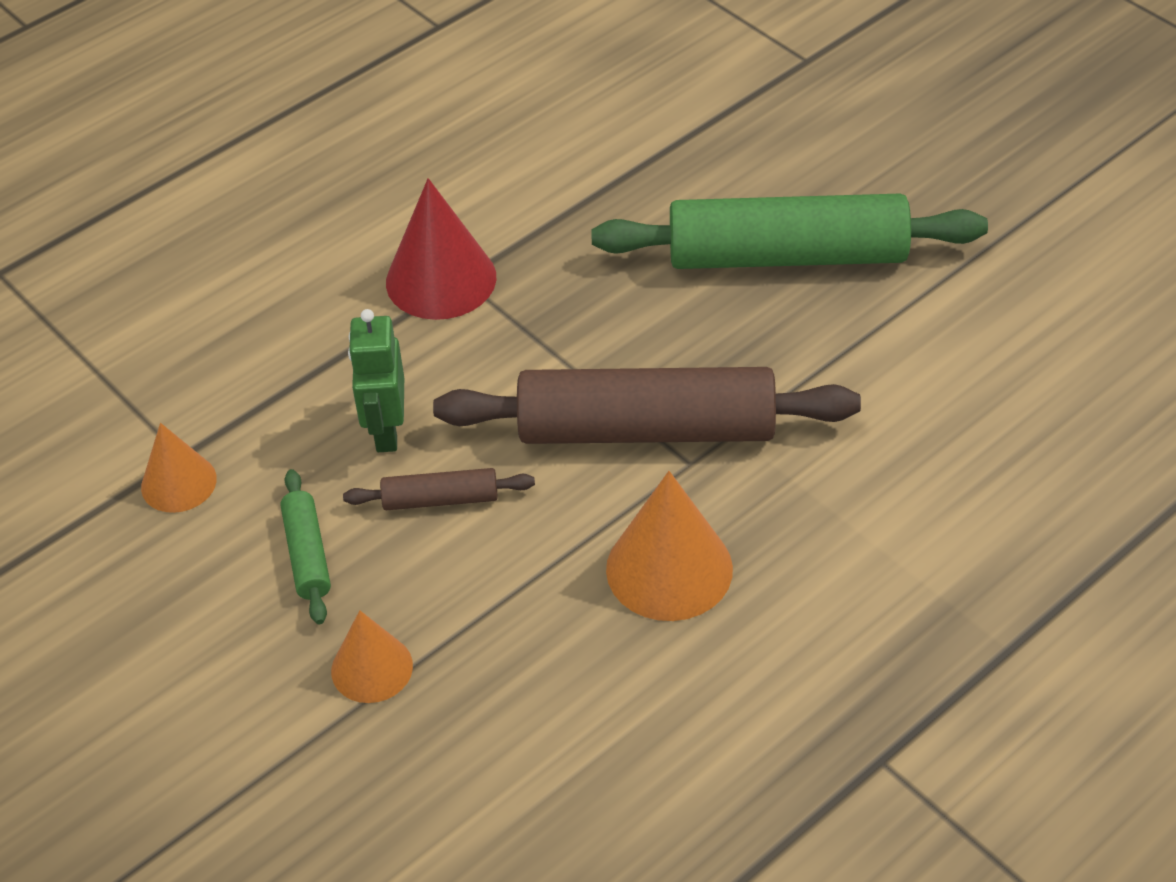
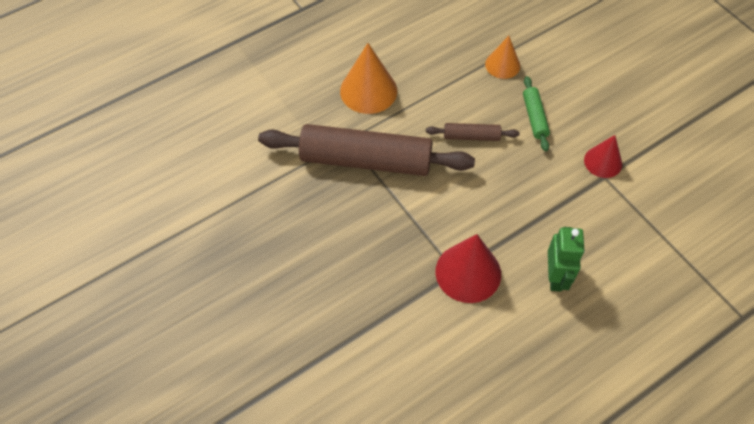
camera: 175 degrees left, 10 degrees up
(178, 483) = (603, 162): orange cone -> red cone
(386, 431) = (498, 177): green robot -> green robot (556, 277)
(787, 256) = (263, 260): green rolling pin -> none

